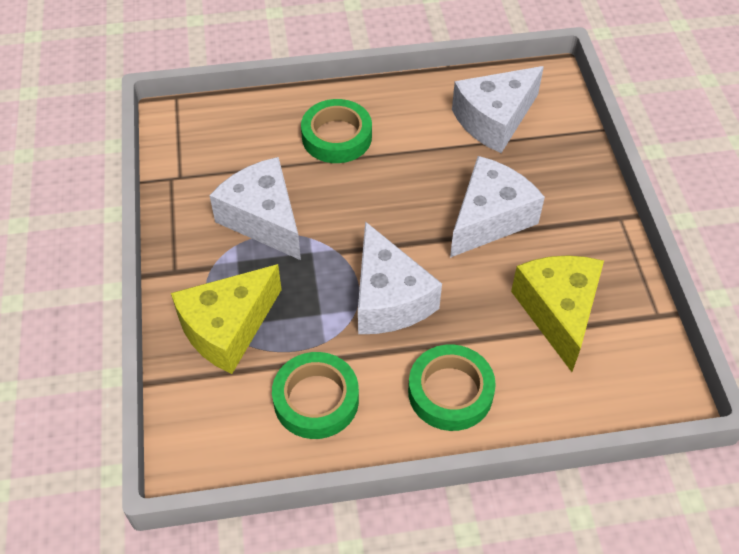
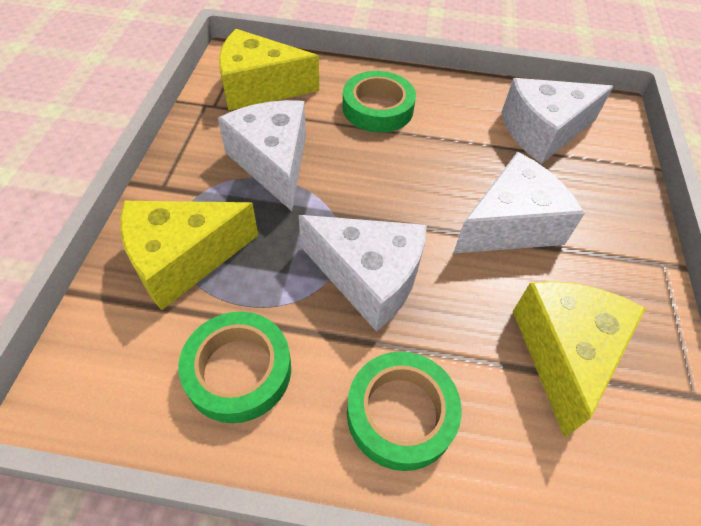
camera: 15 degrees right, 0 degrees up
(215, 145) = (259, 87): none -> yellow cheese
(388, 298) = (368, 278): white cheese -> white cheese turned 60 degrees counterclockwise

